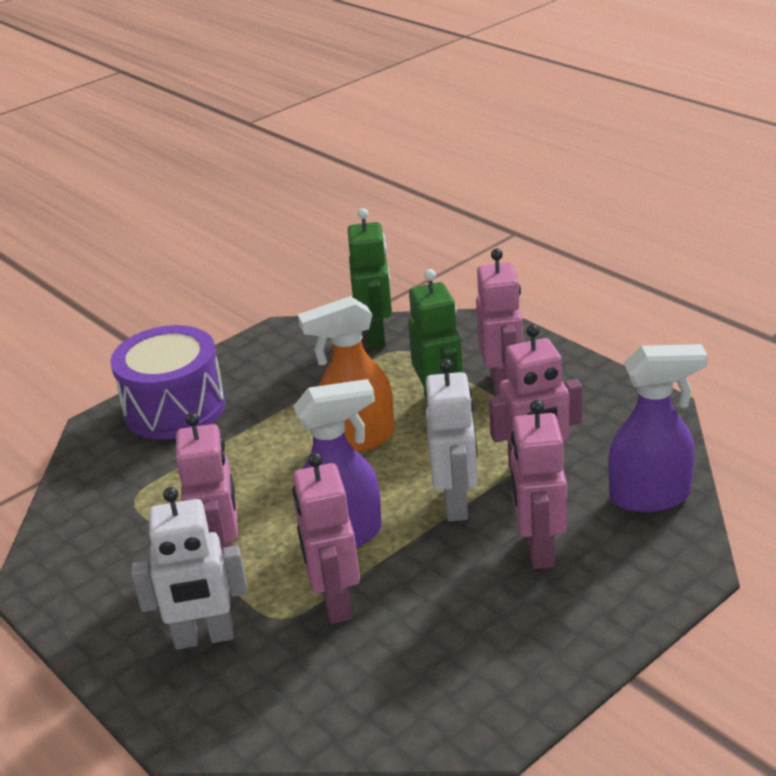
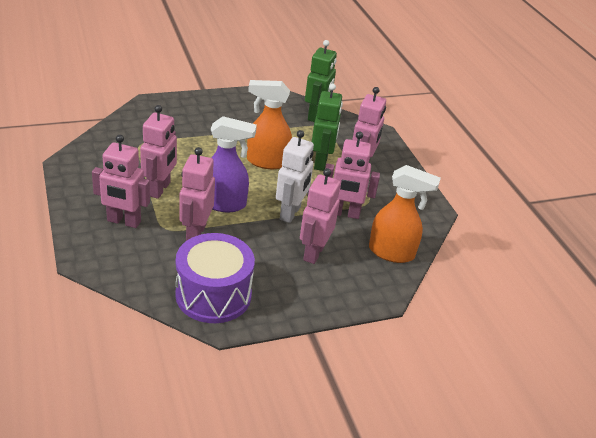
camera: 15 degrees right, 5 degrees up
(175, 408) = (190, 110): purple drum -> purple drum (213, 295)
(204, 638) = (123, 221): white robot -> pink robot
(650, 497) = (392, 253): purple spray bottle -> orange spray bottle

